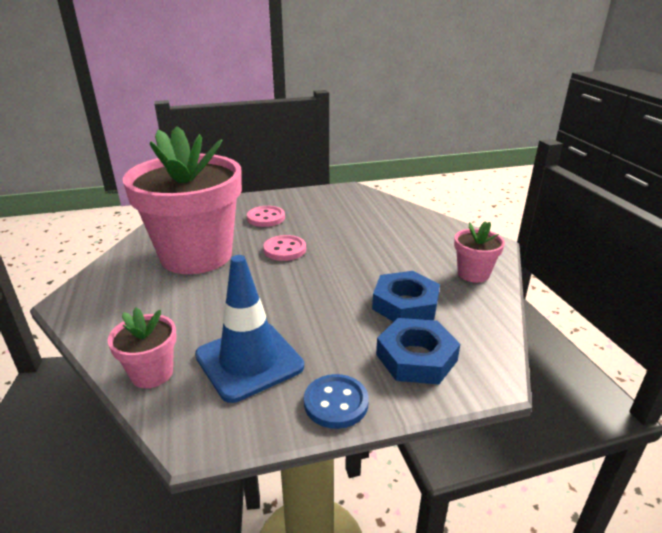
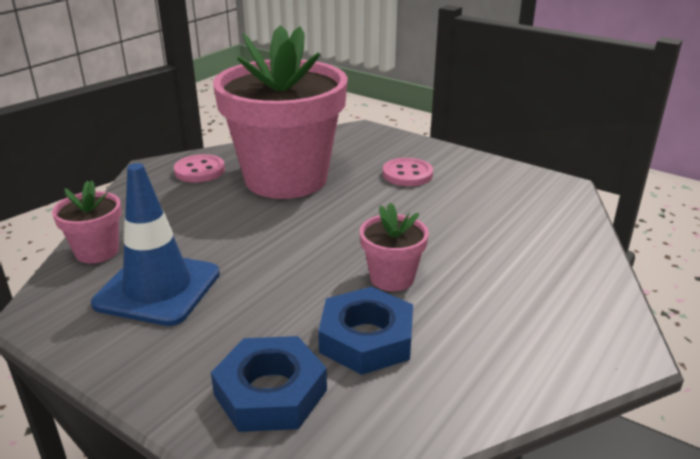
camera: 50 degrees right, 0 degrees up
(285, 250) = (364, 214): pink button -> pink button (199, 171)
(336, 403) = (142, 369): blue button -> none
(473, 274) = (514, 365): pink flower pot -> pink flower pot (392, 278)

